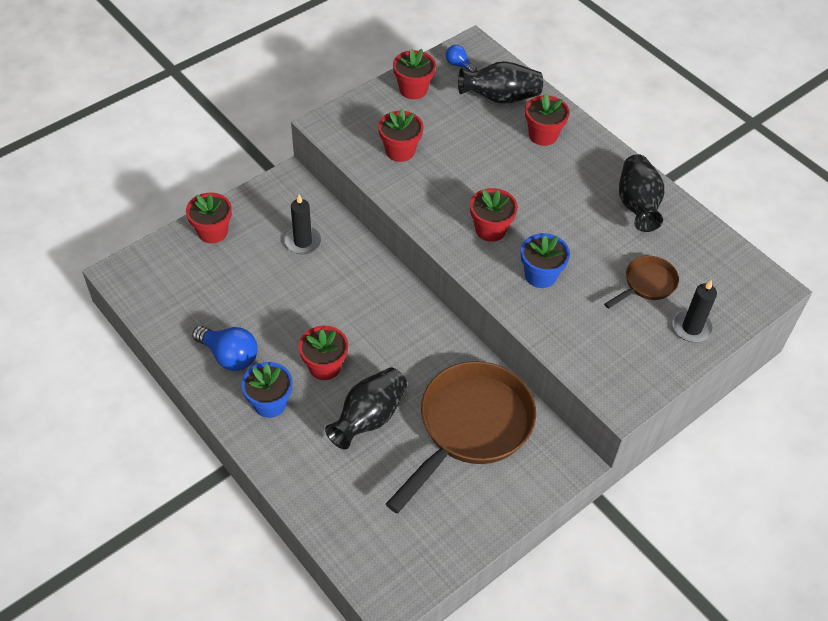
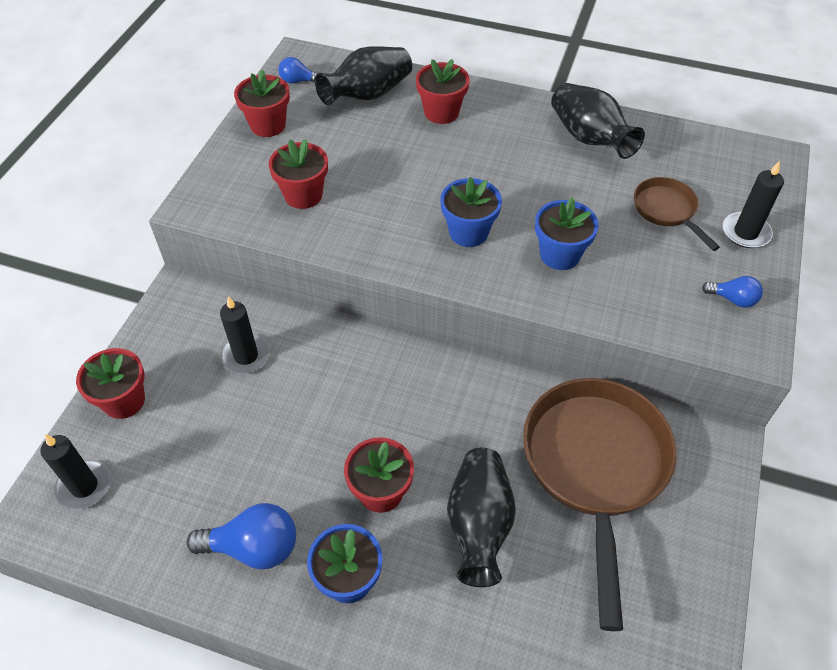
camera: 30 degrees left, 0 degrees up
(160, 270) = (84, 486): none -> black candle
(490, 229) = (468, 232): red flower pot -> blue flower pot
(636, 365) = (733, 299): none -> blue light bulb
(646, 284) = (667, 211): brown pan -> brown pan turned 45 degrees counterclockwise

